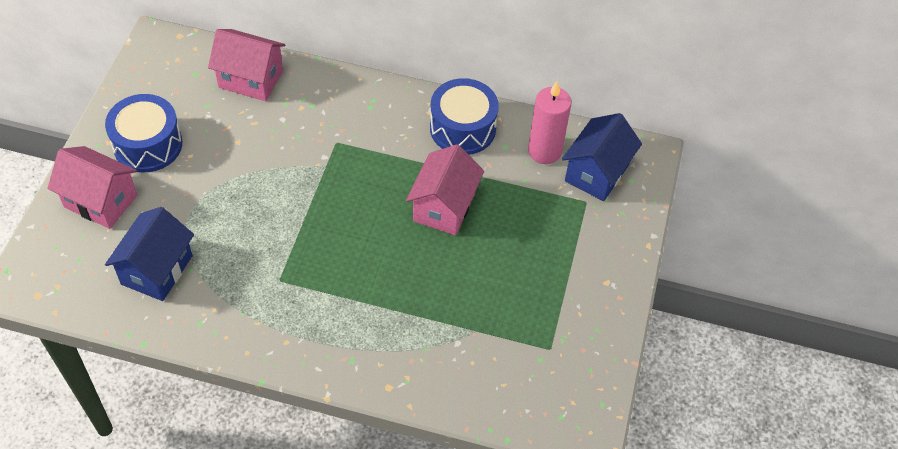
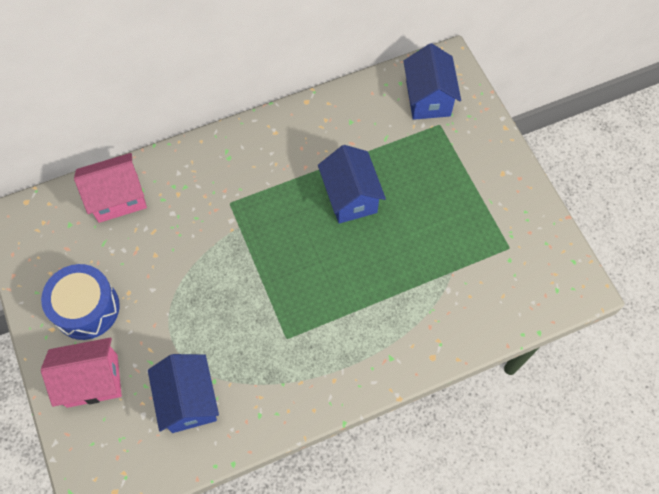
camera: 35 degrees left, 10 degrees up
(444, 207) = (350, 197): pink house -> blue house
(462, 128) = (310, 128): blue drum -> none
(544, 151) = (380, 106): pink candle -> none

